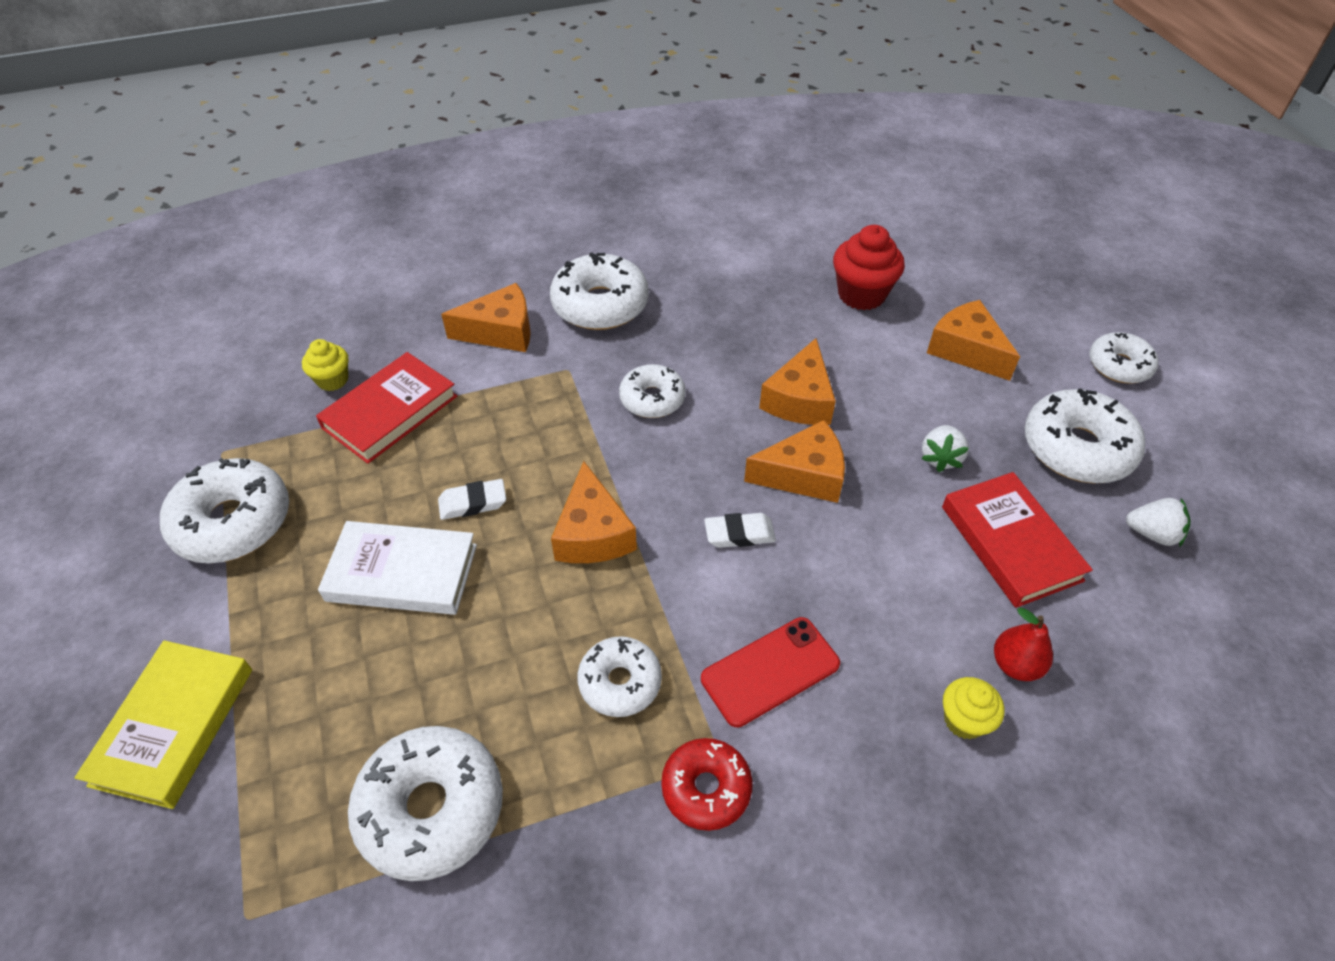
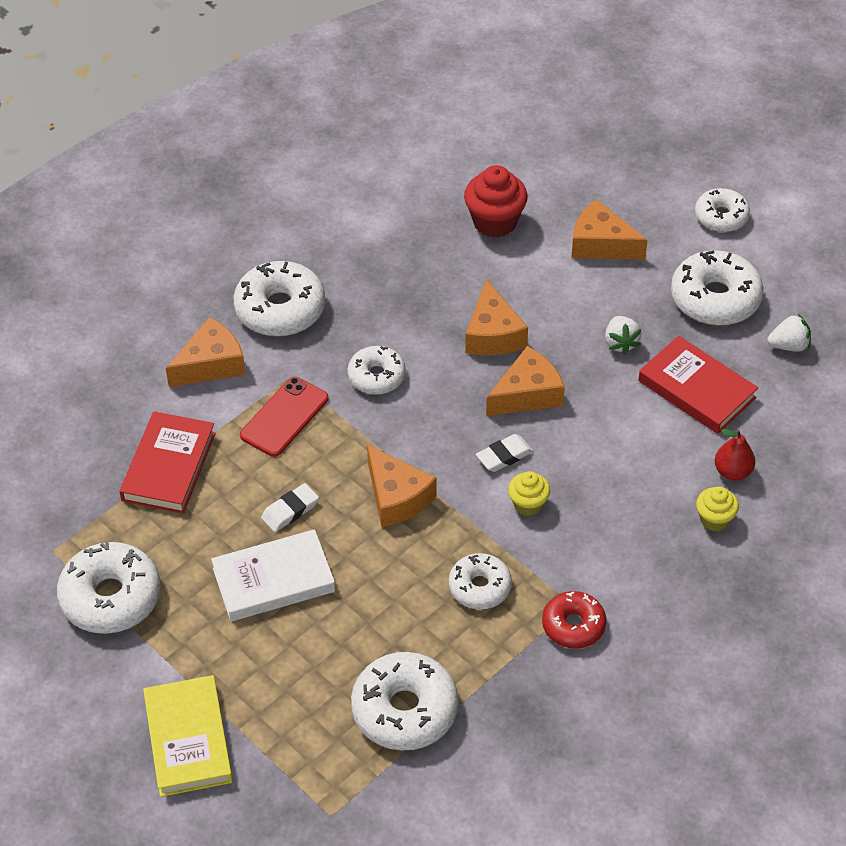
camera: 25 degrees left, 0 degrees up
(332, 380) = (97, 459): yellow cupcake -> yellow cupcake (528, 504)
(770, 671) = (576, 540): red phone -> red phone (284, 417)

